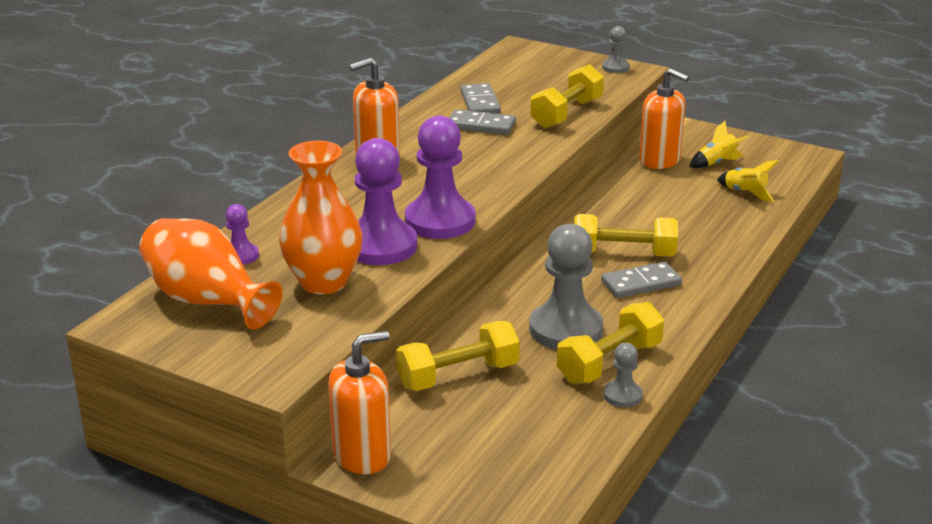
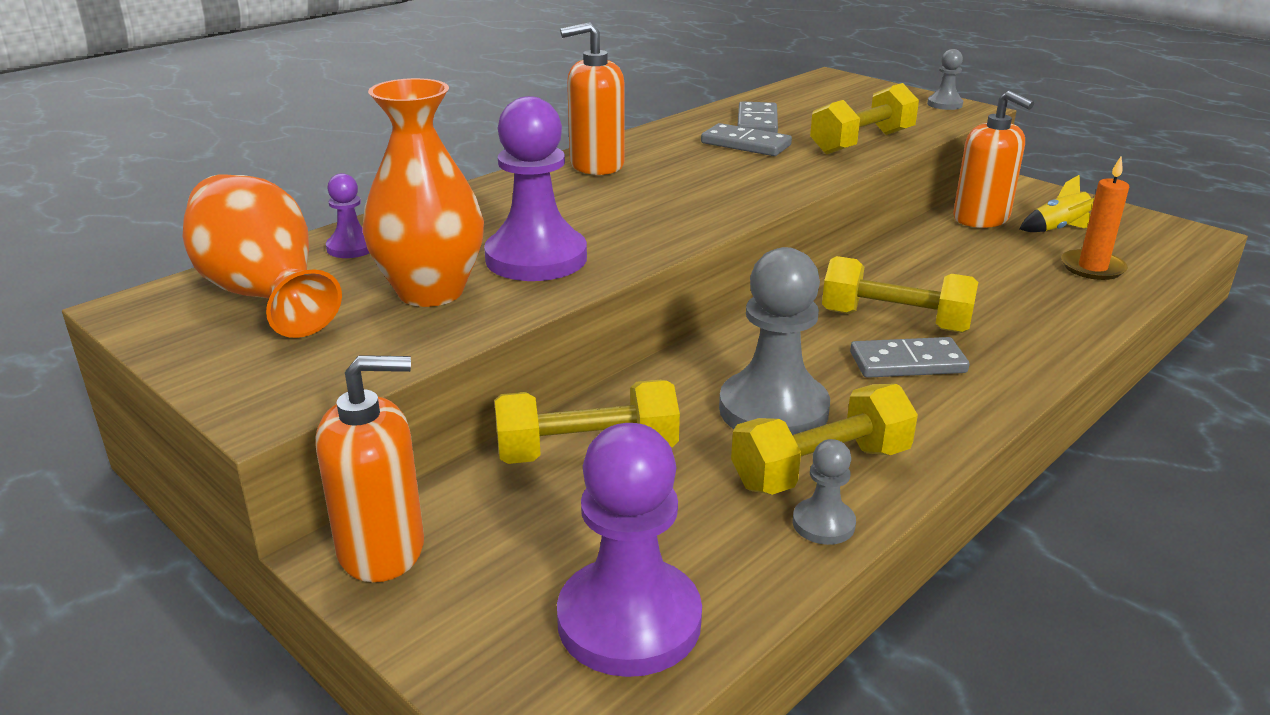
camera: 15 degrees right, 0 degrees up
(440, 221) = (633, 239): purple pawn -> purple pawn (629, 621)
(745, 193) = (1092, 268): yellow rocket -> orange candle

